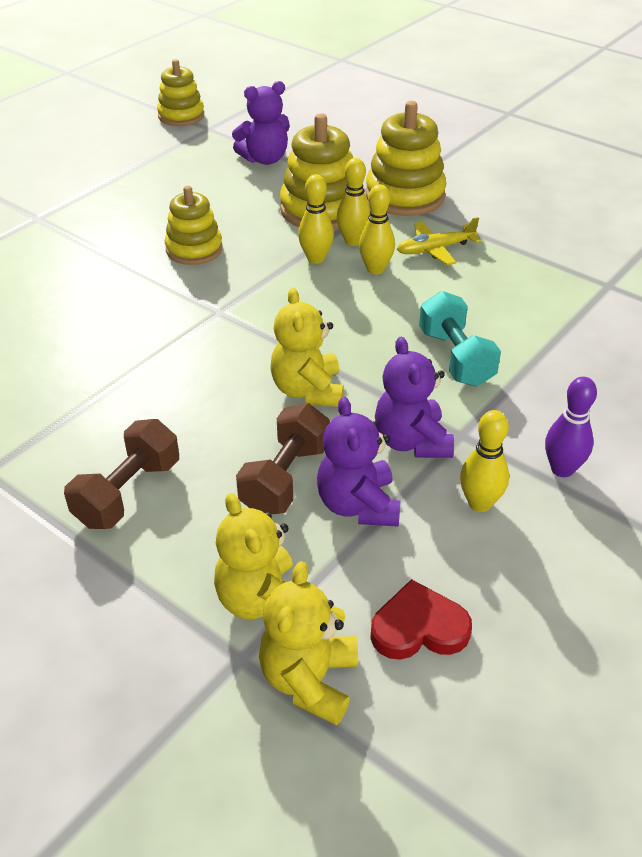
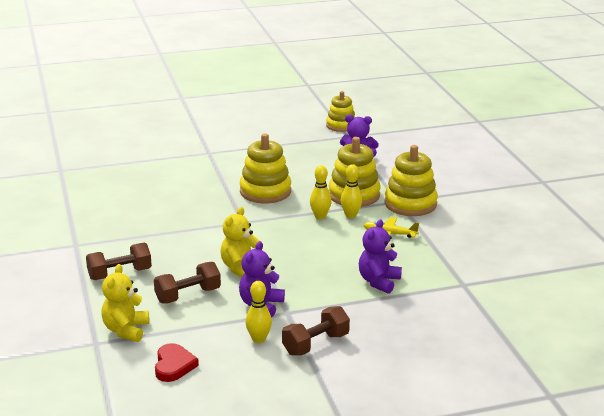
camera: 35 degrees right, 15 degrees down
(194, 249) = (265, 191): yellow stacking toy -> yellow stacking toy, size x1.51
(309, 680) = (112, 361): yellow teddy bear -> none
(358, 505) = (205, 317): purple teddy bear -> purple teddy bear (378, 282)
(375, 269) = (344, 232): yellow bowling pin -> none
(419, 627) = (174, 365): red heart -> red heart turned 60 degrees clockwise
(455, 358) = (330, 283): turquoise dumbbell -> none
(562, 469) = (315, 344): purple bowling pin -> brown dumbbell

